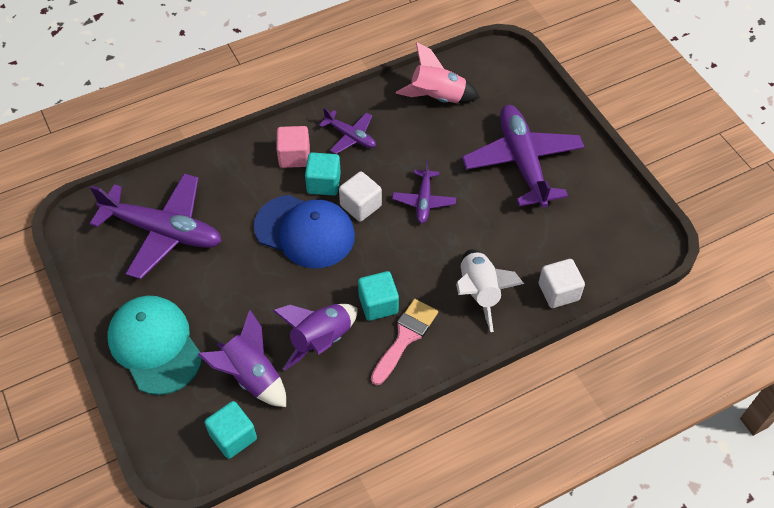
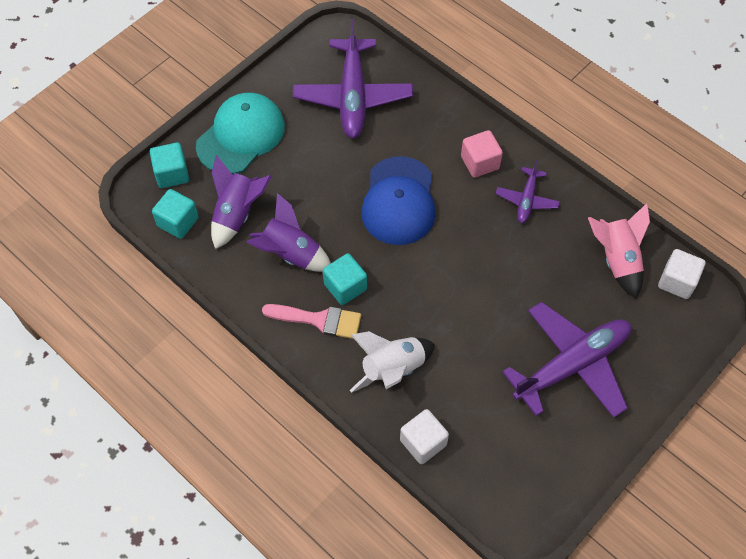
camera: 70 degrees right, 5 degrees up
(323, 183) = (460, 197): turquoise cube -> turquoise cube (172, 174)
(360, 205) = (448, 236): white cube -> white cube (677, 281)
(424, 201) = (478, 288): purple plane -> none

